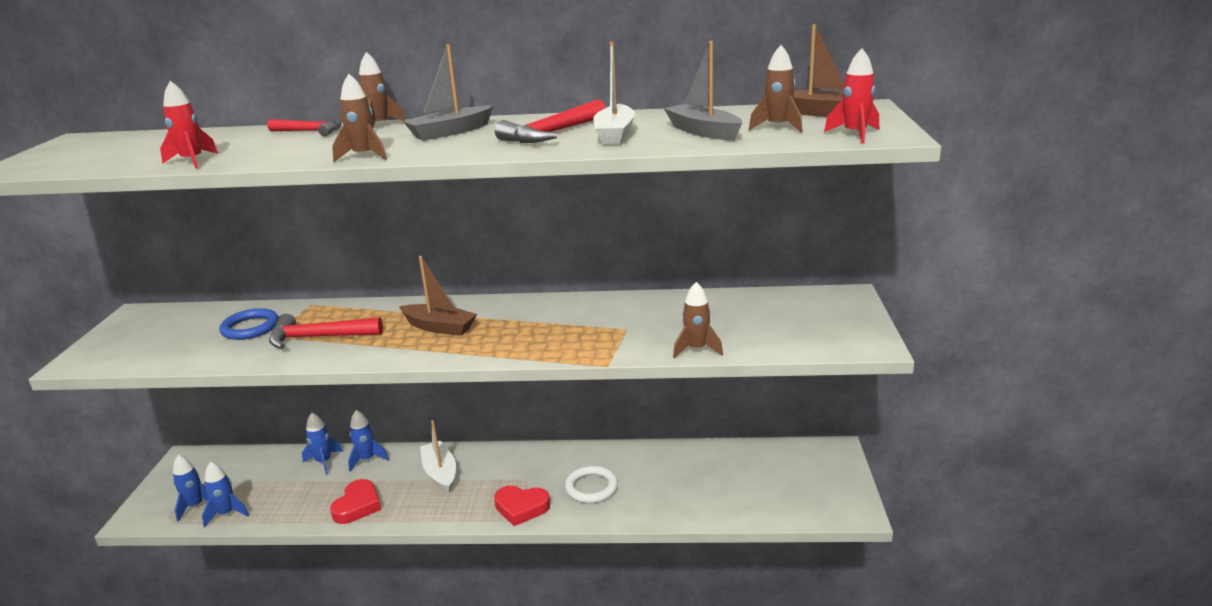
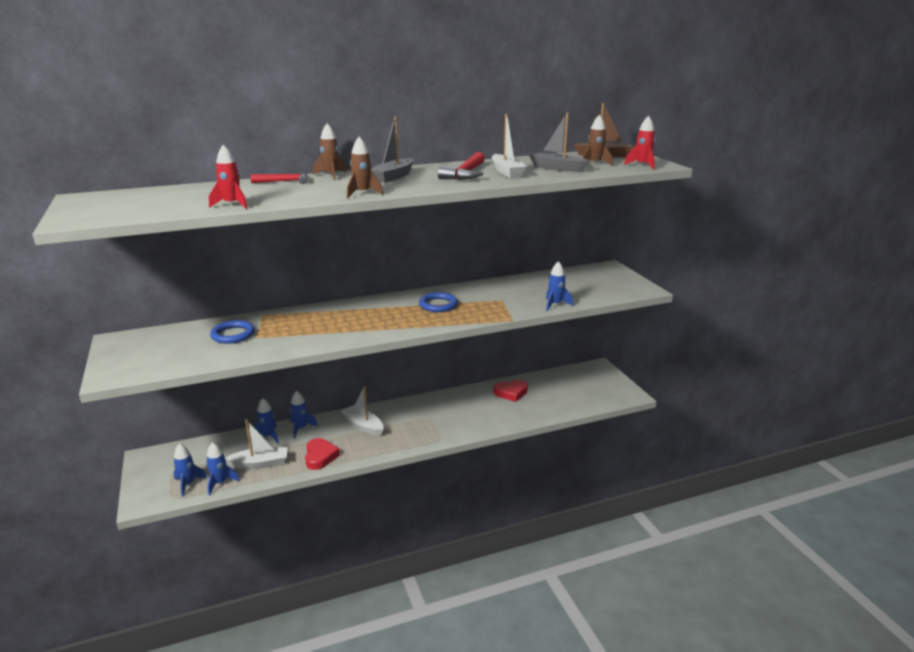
camera: 25 degrees left, 0 degrees up
(286, 498) = (260, 464): none -> white boat
(318, 337) = (296, 333): red hammer -> none
(439, 327) = (378, 315): brown boat -> none
(521, 508) = (436, 433): red heart -> red heart (511, 393)
(530, 323) = (438, 305): none -> blue ring
(591, 487) = (472, 413): white ring -> none
(696, 349) = (555, 304): brown rocket -> blue rocket

